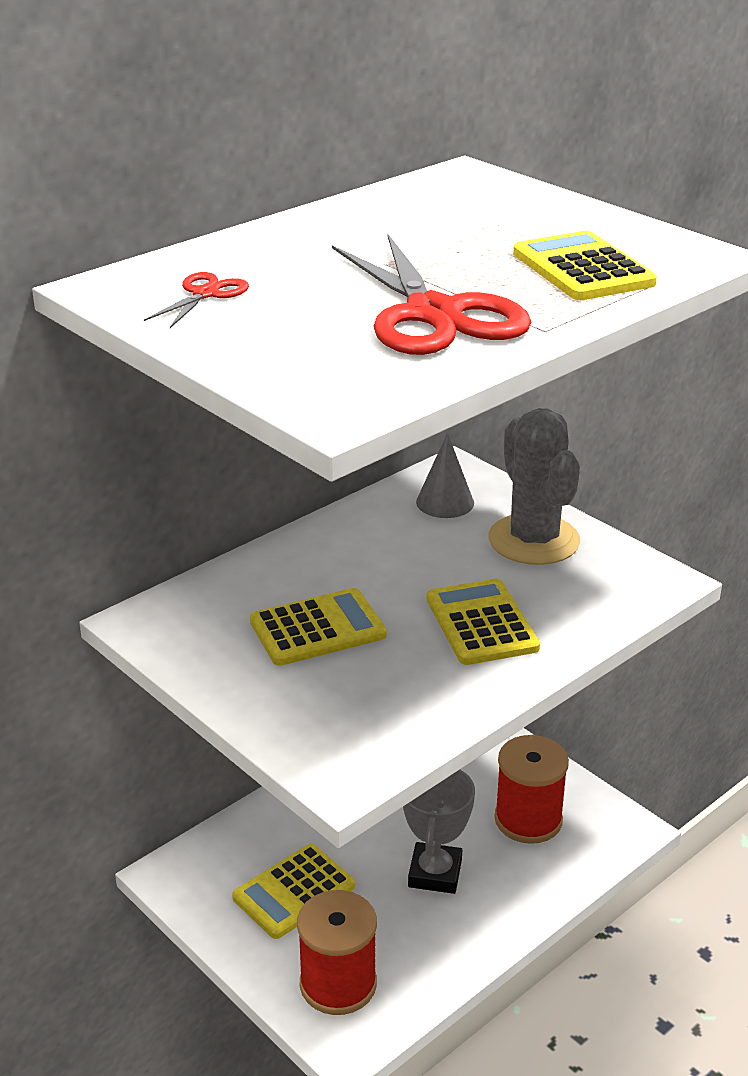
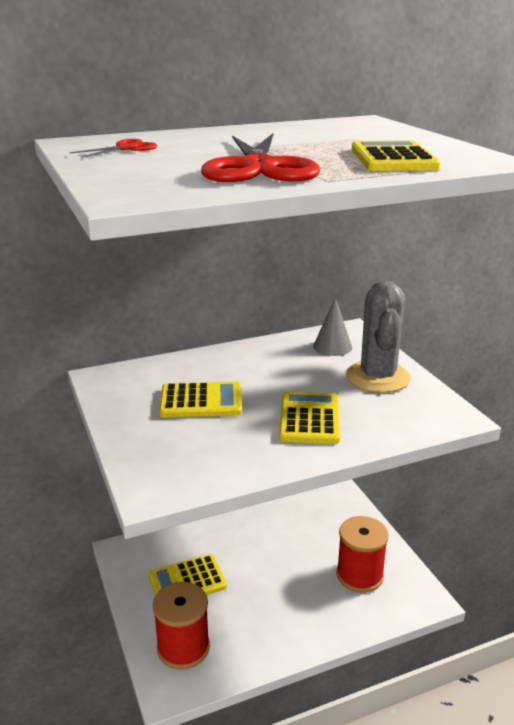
camera: 20 degrees right, 5 degrees down
(435, 873) = (281, 593): grey trophy -> none

